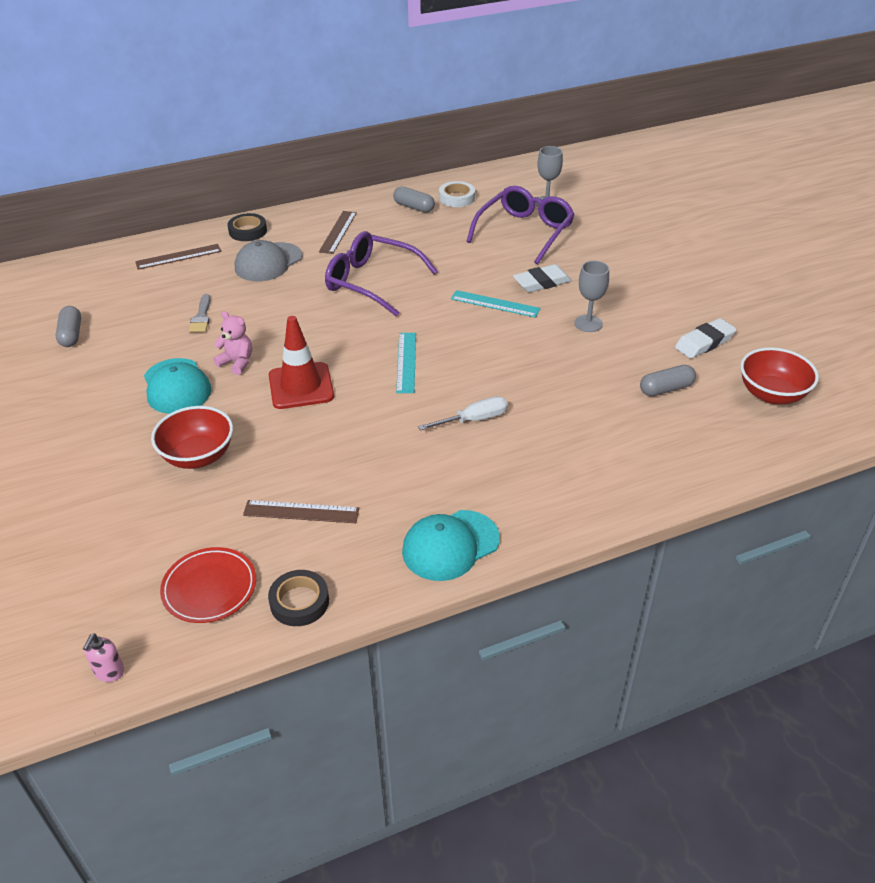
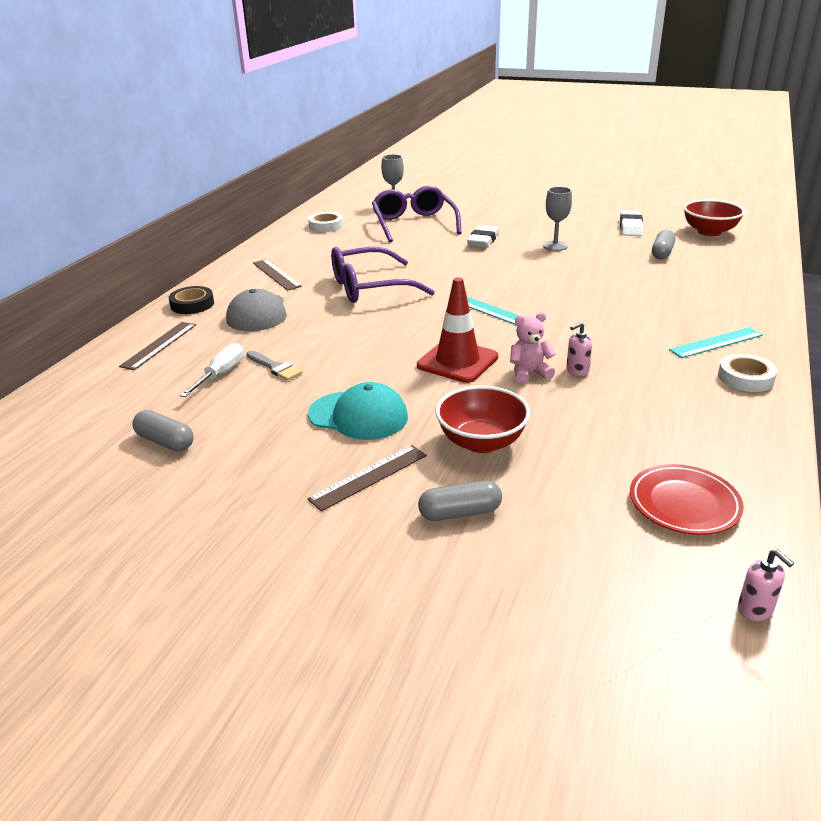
camera: 45 degrees left, 10 degrees down
(237, 362) = (374, 376): pink teddy bear -> pink teddy bear (529, 373)
(299, 602) = (749, 465): black tape -> none
(301, 512) = (629, 422): brown ruler -> brown ruler (369, 477)
(354, 449) = (577, 370): none -> pink soap dispenser
(414, 207) = (305, 241): grey capsule -> grey capsule (460, 513)
(450, 545) = (745, 378): turquoise cap -> white tape
(473, 420) = (606, 317): white screwdriver -> white screwdriver (220, 374)
(495, 304) = (480, 261): turquoise ruler -> turquoise ruler (716, 342)

